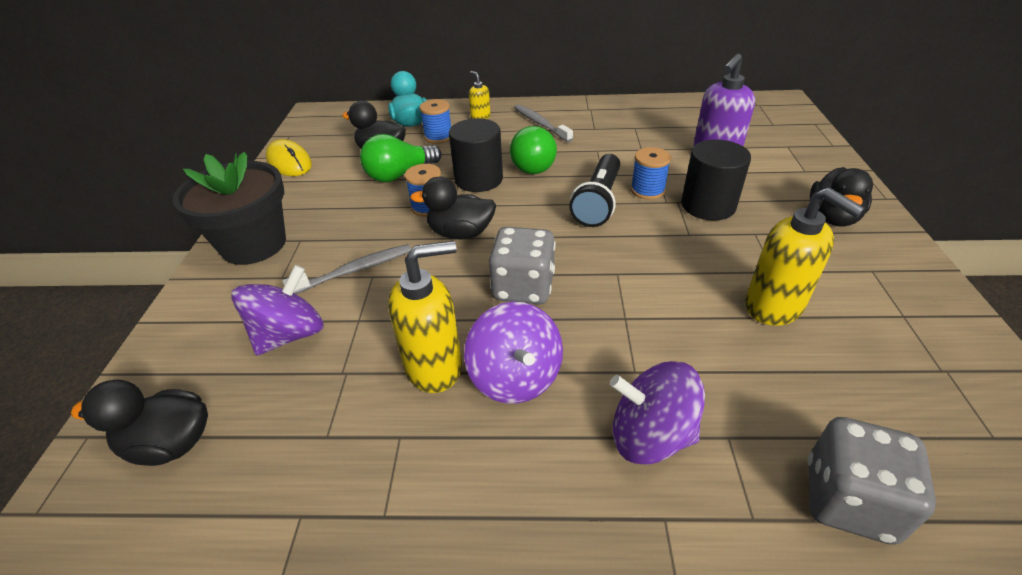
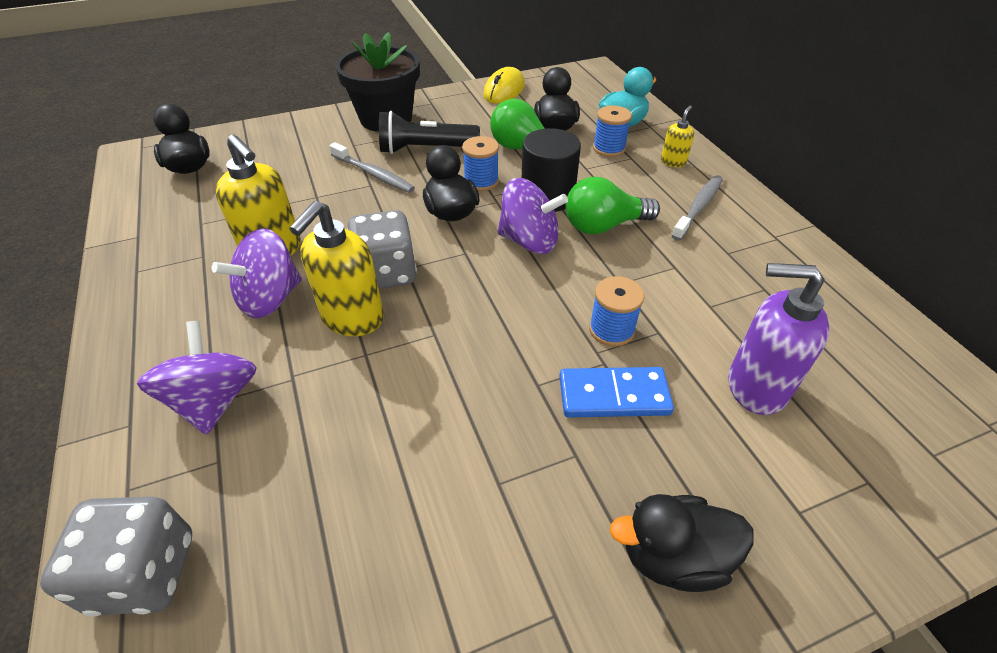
camera: 65 degrees right, 5 degrees up
(289, 334) = (292, 172): purple spinning top -> purple spinning top (529, 241)
(598, 202) = (560, 292): black flashlight -> black flashlight (426, 149)
(708, 205) = (613, 395): black cylinder -> blue domino
(774, 307) = (425, 488): yellow soap dispenser -> yellow soap dispenser (352, 318)

